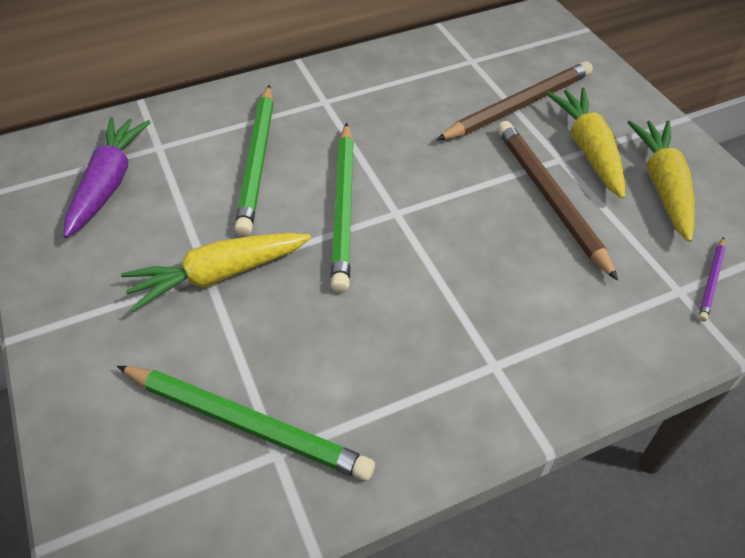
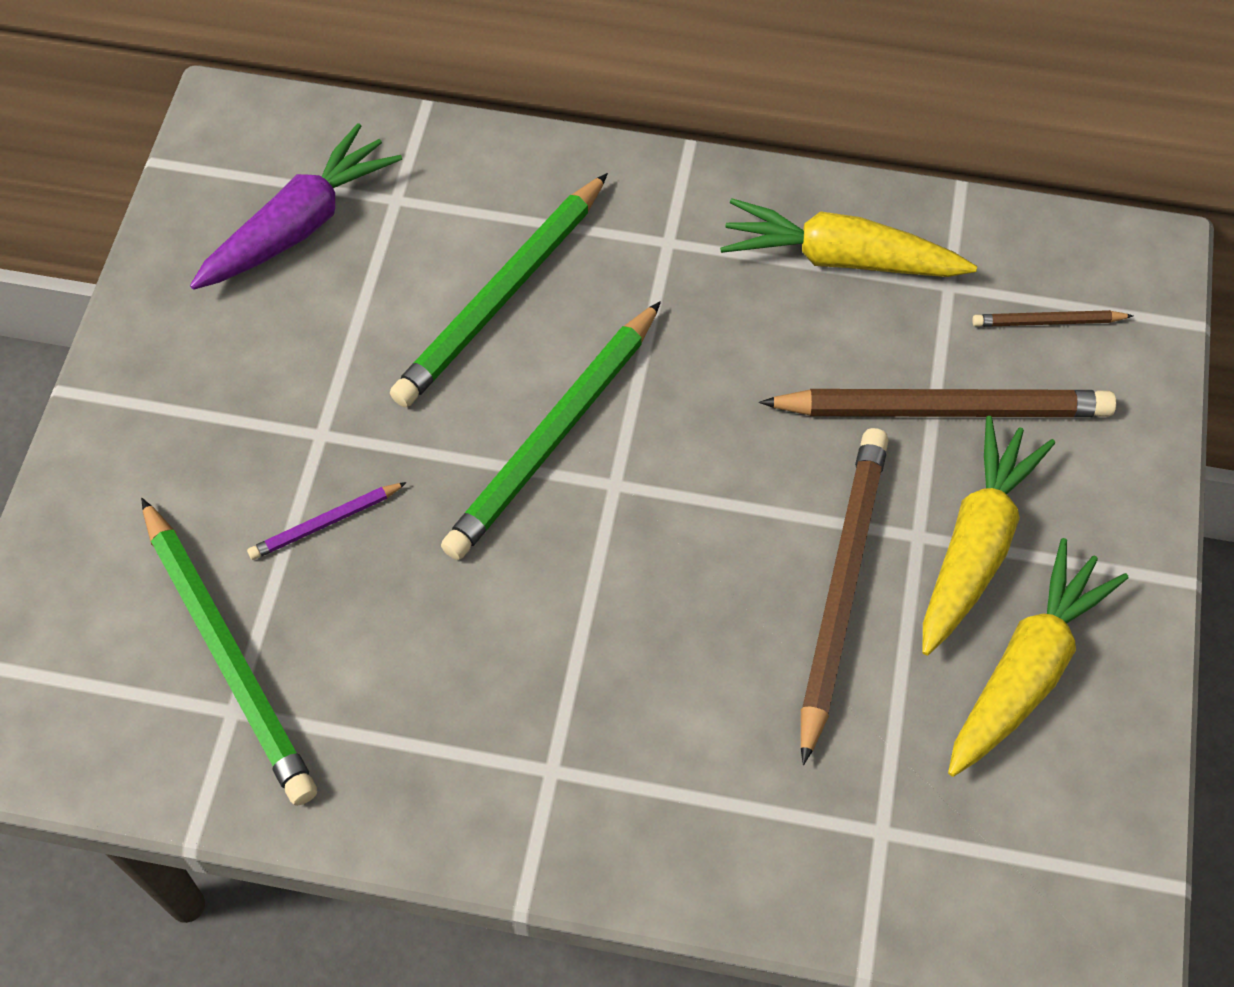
camera: 35 degrees right, 10 degrees up
(218, 275) = (332, 443): yellow carrot -> yellow carrot (840, 258)
(527, 54) = (1047, 322): none -> brown pencil
(711, 281) = (941, 848): purple pencil -> purple pencil (325, 523)

